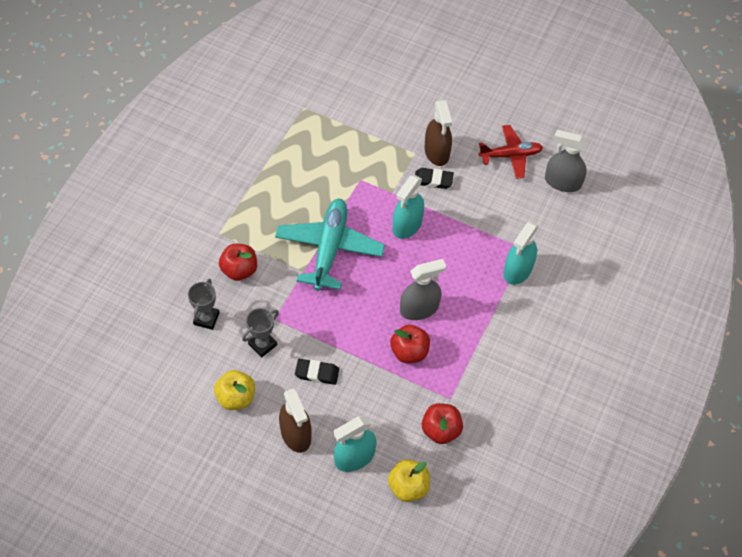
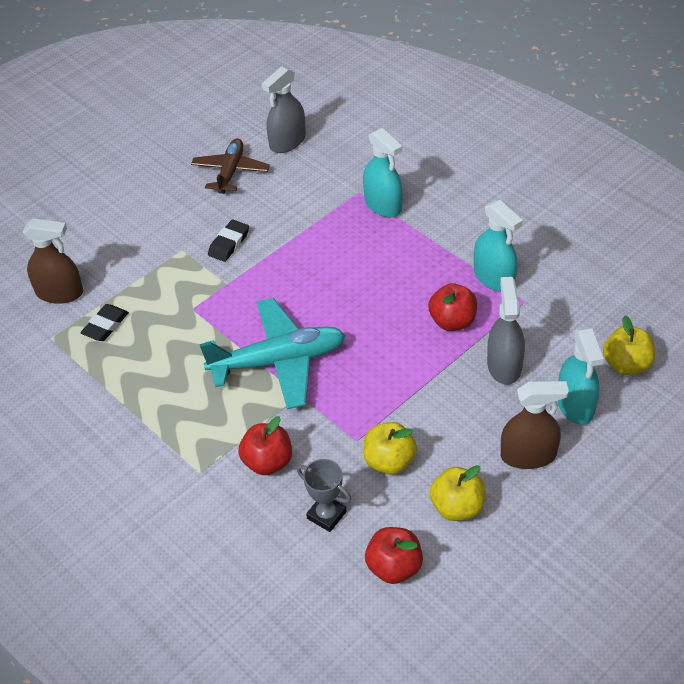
camera: 65 degrees left, 10 degrees down
(262, 344) = (389, 461): grey trophy -> yellow apple
(317, 373) = (450, 415): black eraser -> black eraser (105, 325)
(329, 249) = (278, 362): turquoise plane -> turquoise plane turned 135 degrees clockwise
(407, 225) = (279, 281): turquoise spray bottle -> turquoise spray bottle (494, 277)
(419, 308) = (398, 299): grey spray bottle -> grey spray bottle (504, 365)
(437, 152) = (191, 231): brown spray bottle -> brown spray bottle (59, 293)
(441, 430) = (562, 319): red apple -> red apple (394, 567)
(510, 155) = (230, 172): red plane -> brown plane

